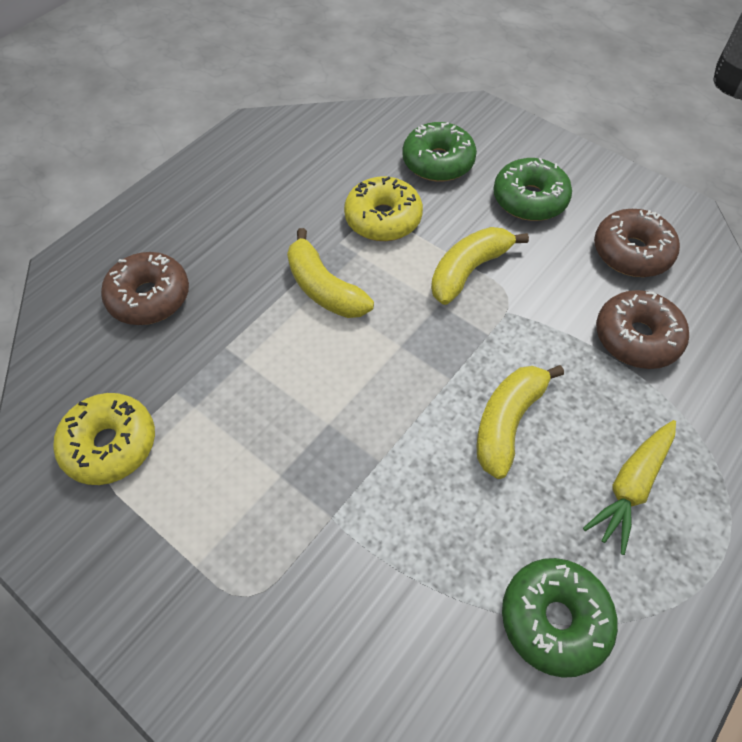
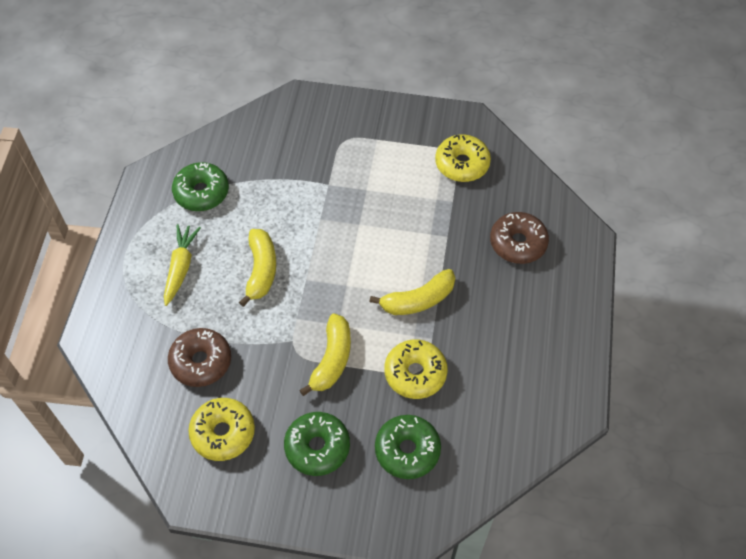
camera: 150 degrees right, 0 degrees up
(324, 288) = (418, 300): yellow banana -> yellow banana turned 135 degrees clockwise
(631, 252) = (223, 433): brown donut -> yellow donut

